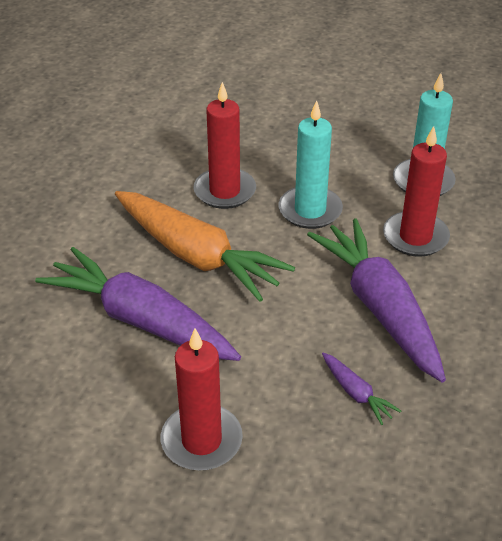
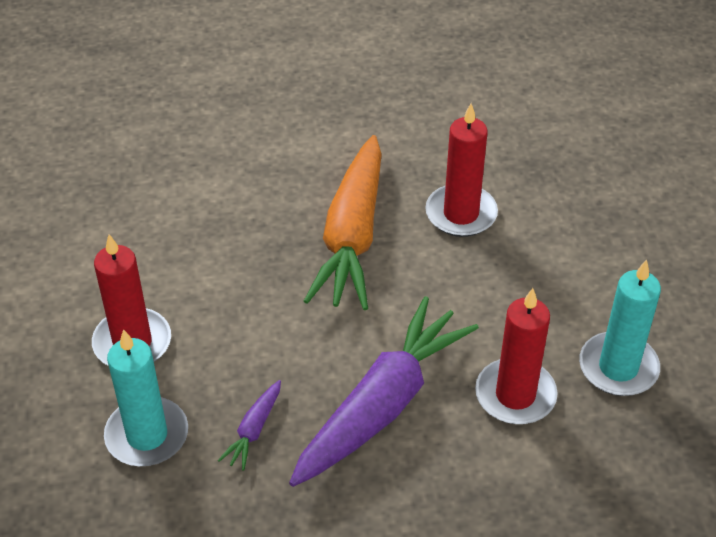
camera: 60 degrees right, 5 degrees up
(140, 320) = (242, 238): purple carrot -> none
(310, 210) = (486, 291): turquoise candle -> turquoise candle (147, 435)

